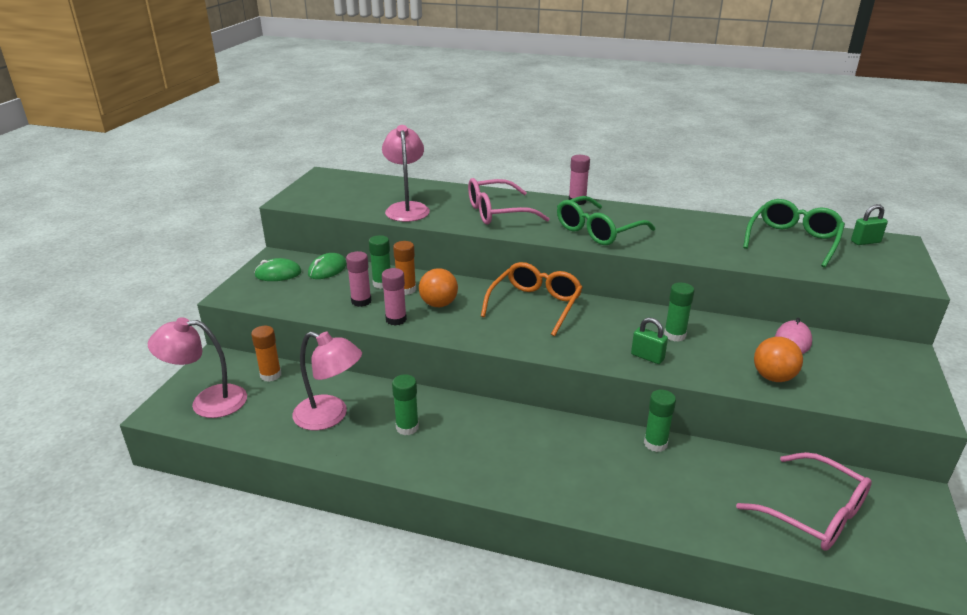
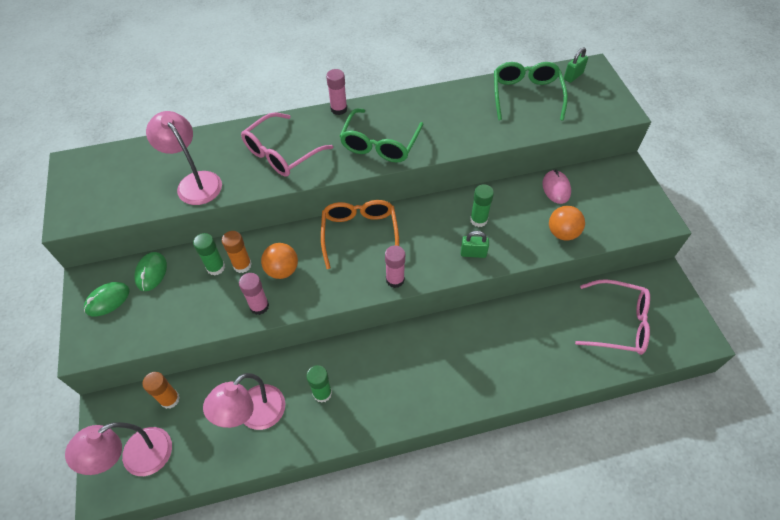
camera: 30 degrees left, 25 degrees up
(330, 416) = (254, 415): pink lamp -> pink lamp turned 135 degrees clockwise
(361, 301) = (213, 298): pink glue stick -> pink glue stick (395, 279)
(655, 444) = (500, 314): green glue stick -> none

